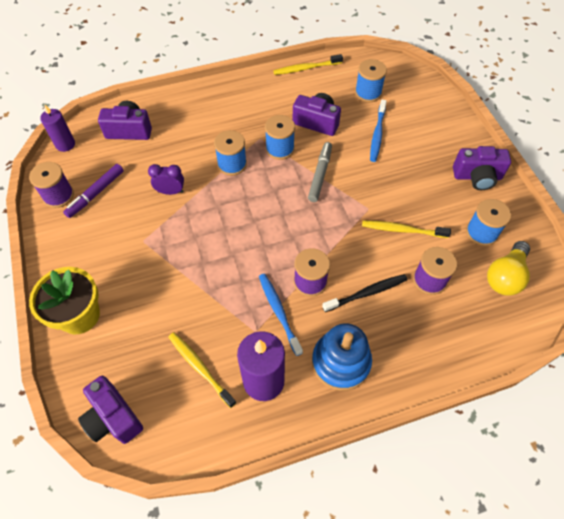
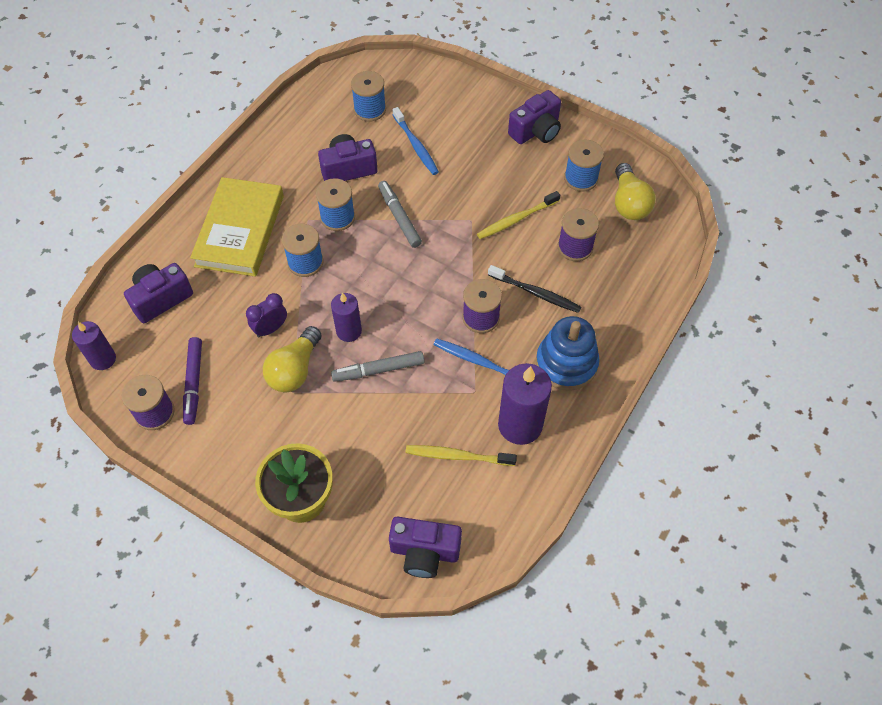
camera: 40 degrees left, 0 degrees up
(158, 228) = (295, 369): none -> yellow light bulb
(208, 267) = (378, 370): none -> grey marker
(213, 119) = (240, 230): none -> yellow book
(215, 227) = (349, 331): none -> purple candle
(306, 68) = (284, 120): yellow toothbrush -> none
(367, 293) = (536, 293): black toothbrush -> black toothbrush turned 90 degrees clockwise

